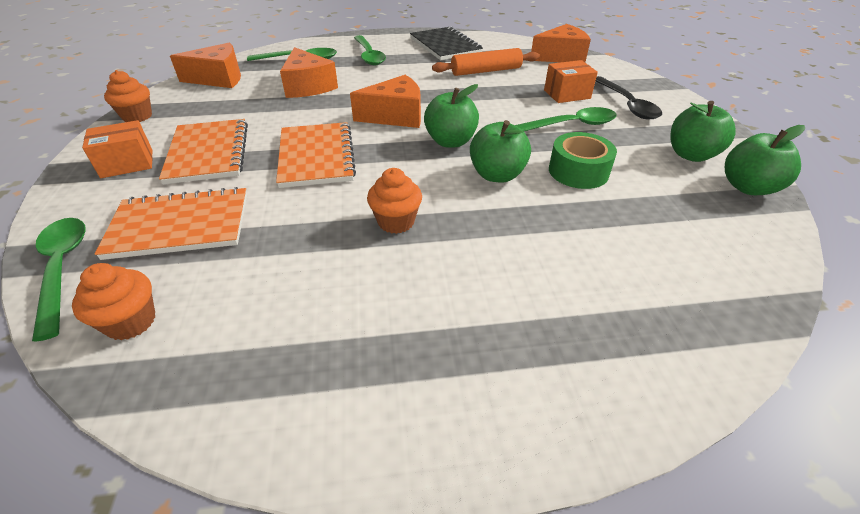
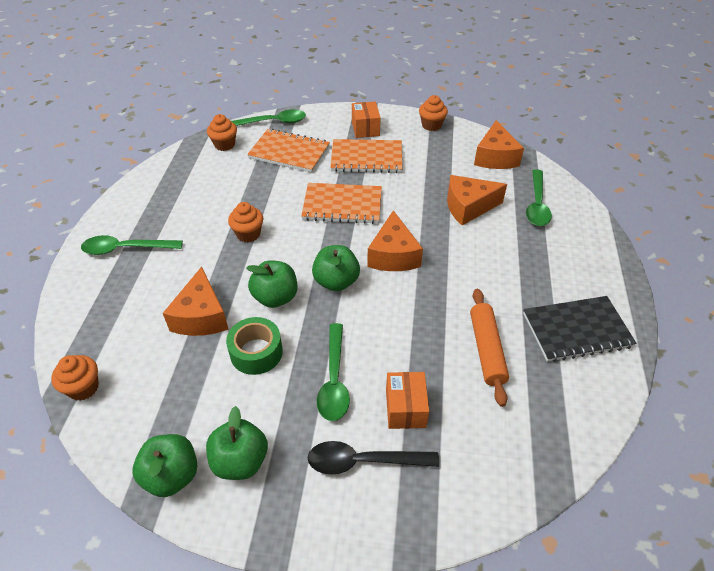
camera: 105 degrees right, 5 degrees up
(180, 226) = (289, 152): orange notebook -> orange notebook turned 75 degrees counterclockwise
(369, 55) = (545, 255): green spoon -> green spoon (126, 249)
(560, 56) = (528, 454): orange cheese -> orange cheese (201, 316)
(752, 294) = (83, 388): none -> orange cupcake

